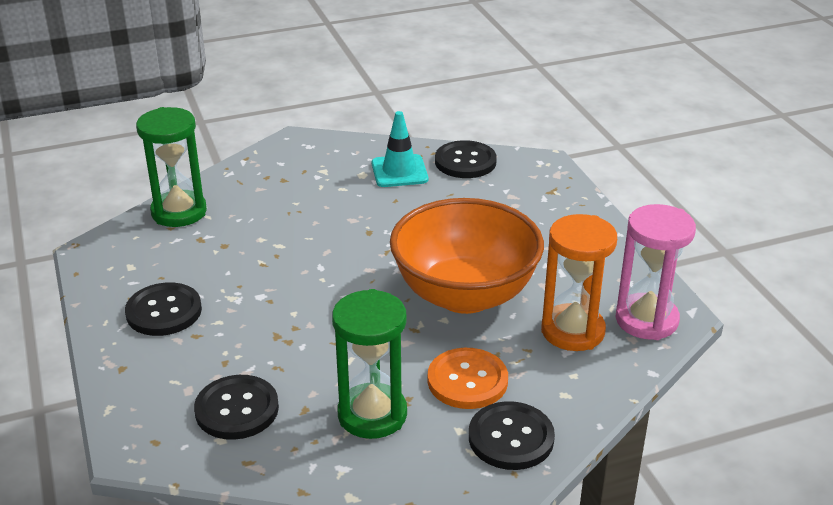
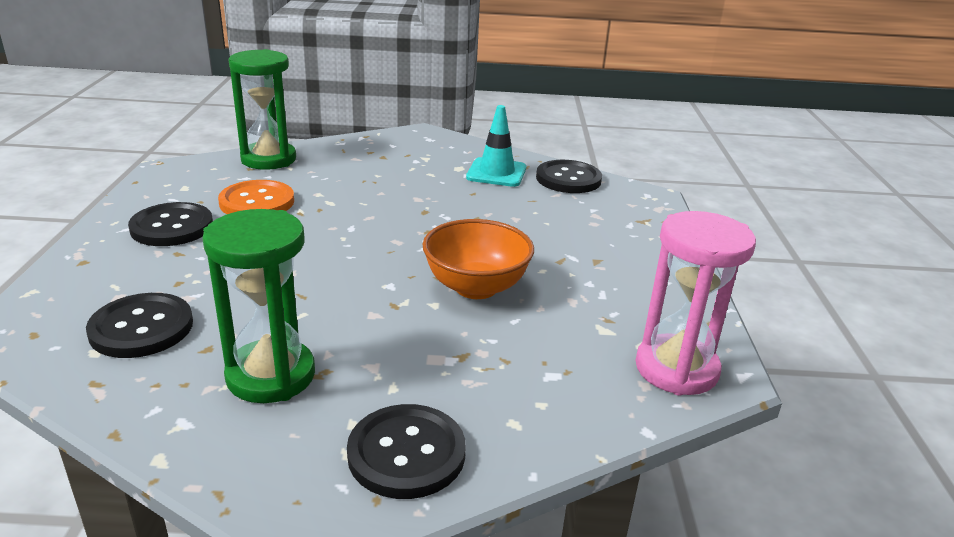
camera: 20 degrees right, 5 degrees down
(465, 295) = (476, 287): orange bowl -> orange bowl, size x0.62
(467, 380) = (408, 372): orange button -> orange button (257, 202)
(572, 331) = (574, 355): orange hourglass -> none

